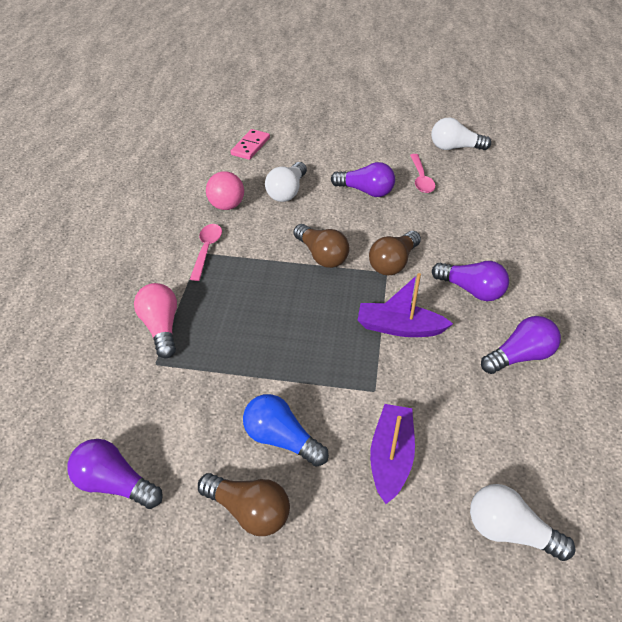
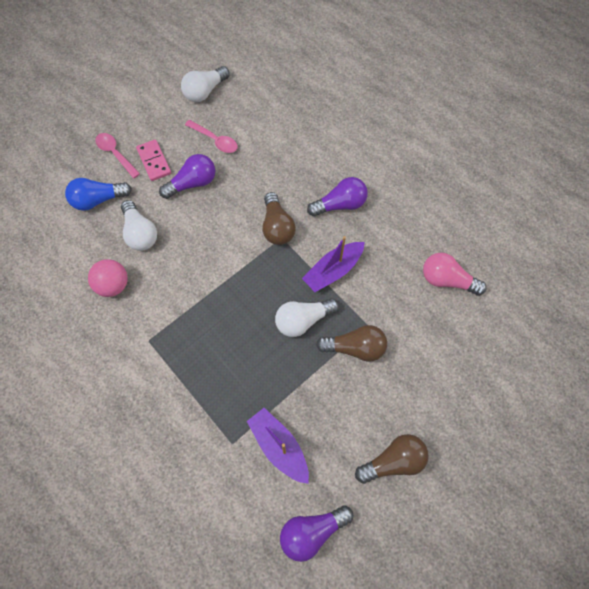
camera: 50 degrees left, 20 degrees up
(161, 327) = (201, 418): pink light bulb -> pink light bulb (447, 280)
(206, 250) = (150, 334): pink spoon -> pink spoon (115, 154)
(250, 146) = (58, 216): pink domino -> pink domino (154, 161)
(281, 439) = (359, 406): blue light bulb -> blue light bulb (98, 200)
(321, 256) = (229, 263): brown light bulb -> brown light bulb (355, 348)
(391, 457) = (419, 355): purple boat -> purple boat (279, 446)
(509, 531) = (504, 335): white light bulb -> white light bulb (303, 320)
(520, 356) = (409, 227): purple light bulb -> none

